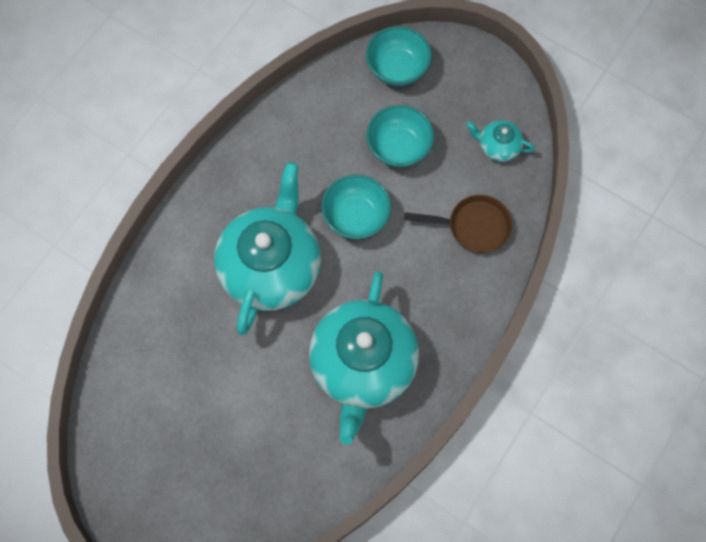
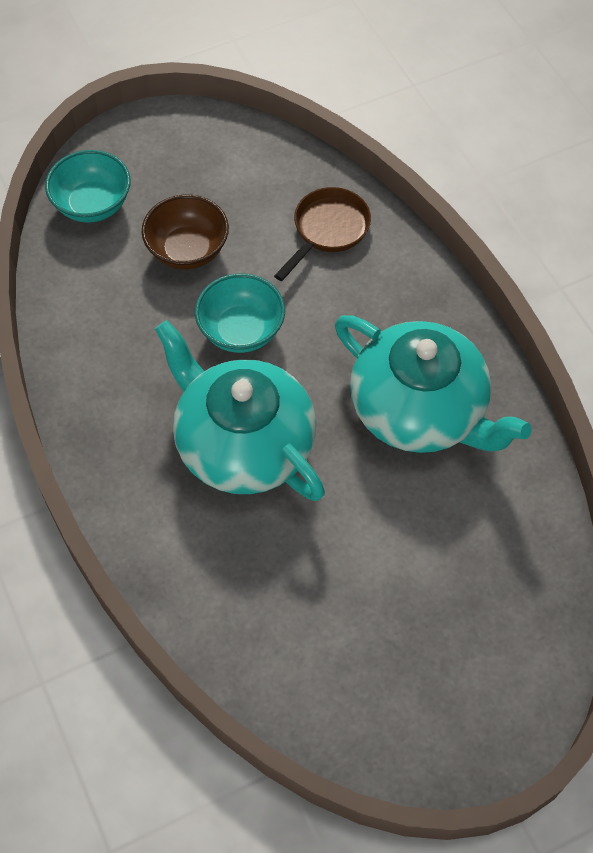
camera: 60 degrees left, 10 degrees down
(398, 147) = (187, 250): turquoise bowl -> brown bowl
(498, 146) = (252, 164): turquoise teapot -> none

